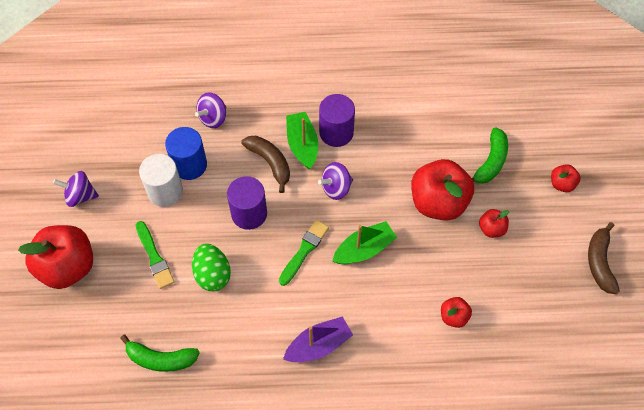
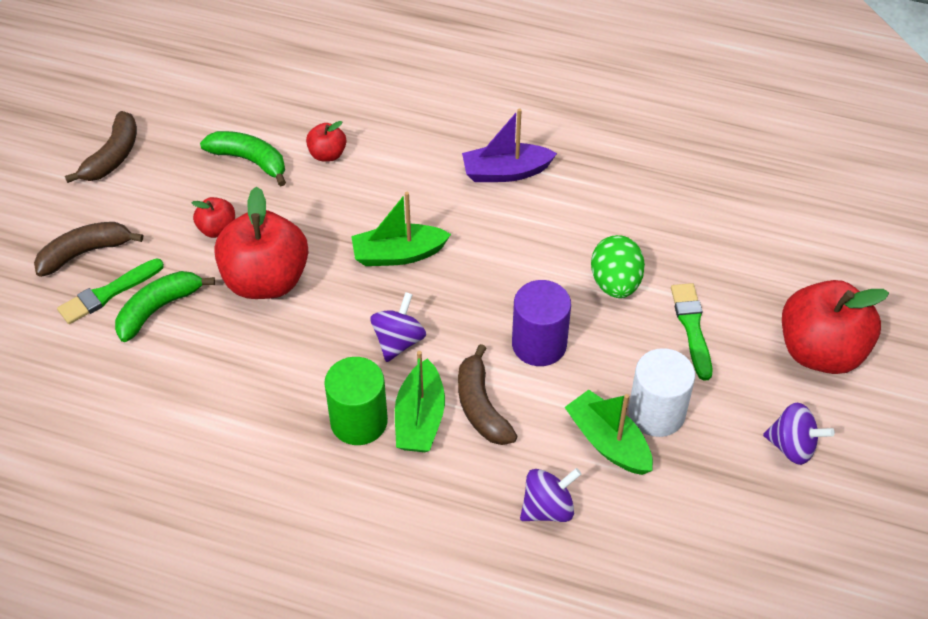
camera: 160 degrees left, 10 degrees down
(160, 359) = (707, 211): green banana -> green banana (249, 160)
(189, 165) = (608, 442): blue cylinder -> green boat
(304, 251) = (480, 275): green brush -> green brush (108, 293)
(336, 132) = (359, 421): purple cylinder -> green cylinder
(336, 188) = (398, 341): purple spinning top -> purple spinning top turned 60 degrees counterclockwise
(562, 184) = (85, 253): red apple -> brown banana

